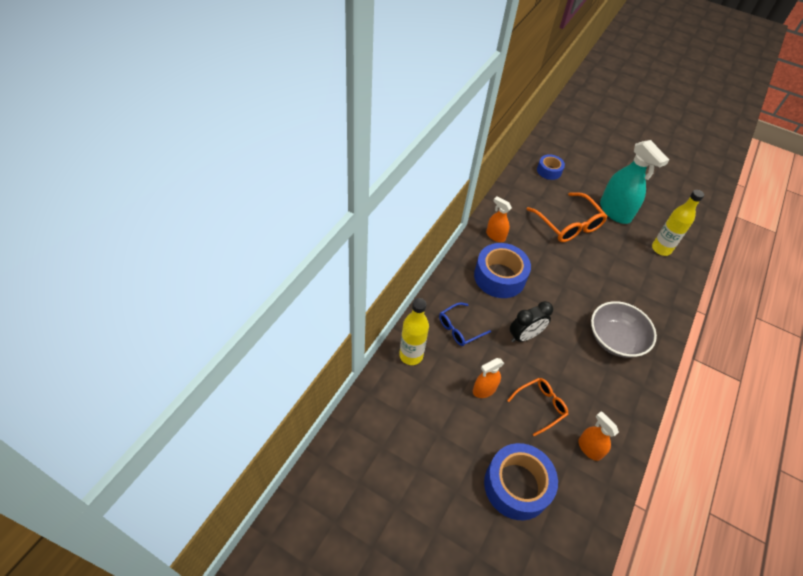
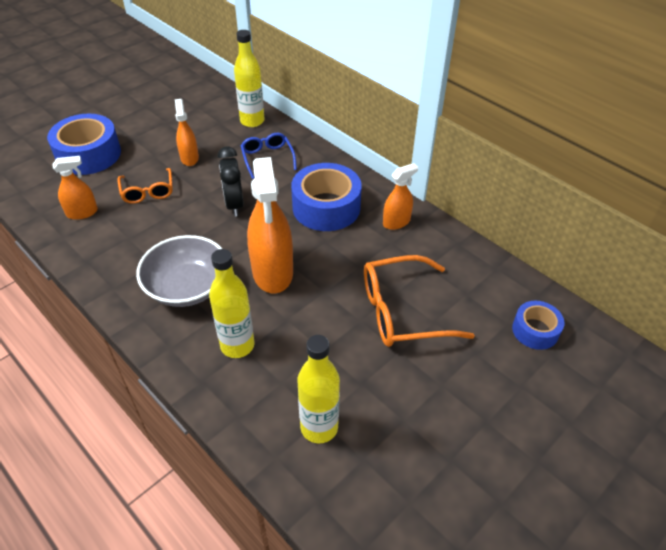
camera: 110 degrees right, 5 degrees down
(575, 294) = (272, 272): none -> orange spray bottle
(615, 211) = (422, 393): turquoise spray bottle -> none
(639, 297) = (237, 345): none -> yellow bottle

